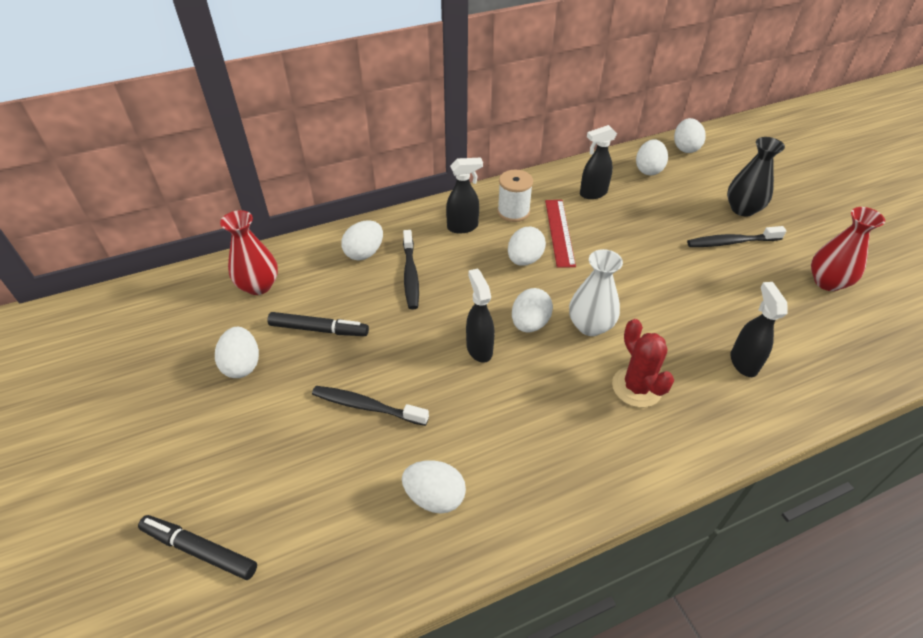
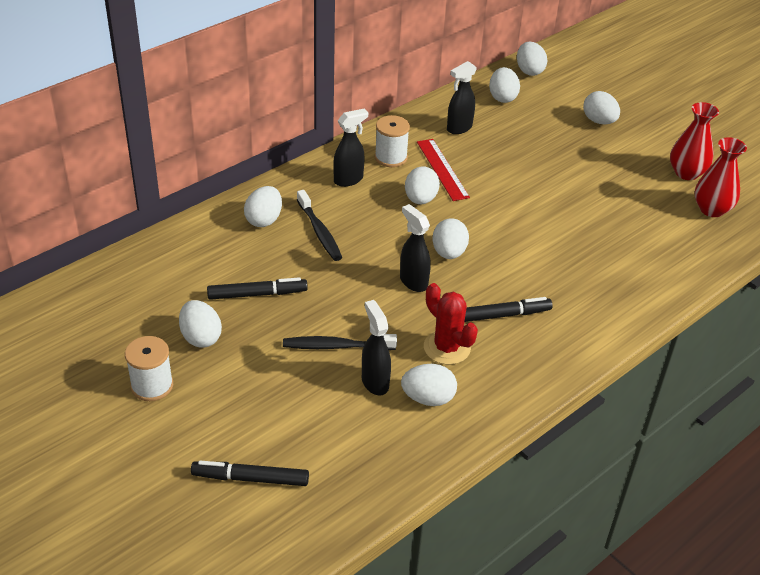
camera: 20 degrees left, 5 degrees down
(168, 408) = (152, 385): none -> white spool
(259, 286) = (174, 268): red vase -> red vase (711, 209)
(559, 410) = (502, 315): none -> black marker
(590, 326) = (502, 245): white vase -> none
(637, 387) = (558, 285): red cactus -> red cactus (447, 347)
(731, 242) = (598, 153): black toothbrush -> none
(742, 209) = (599, 121): black vase -> white egg
(743, 362) = (637, 250): black spray bottle -> black spray bottle (374, 382)

